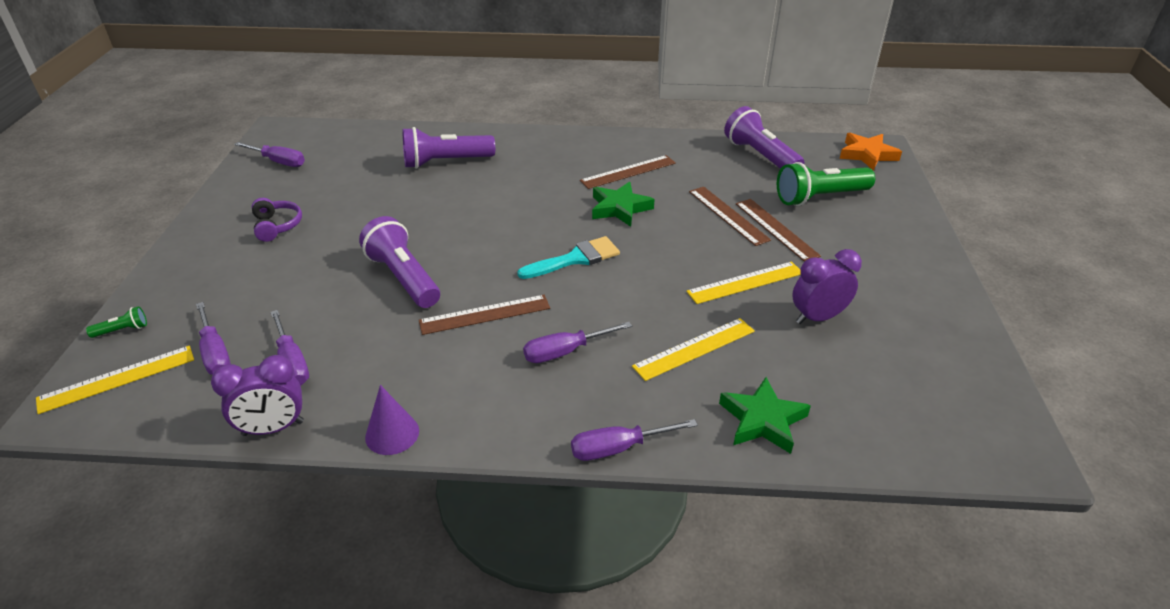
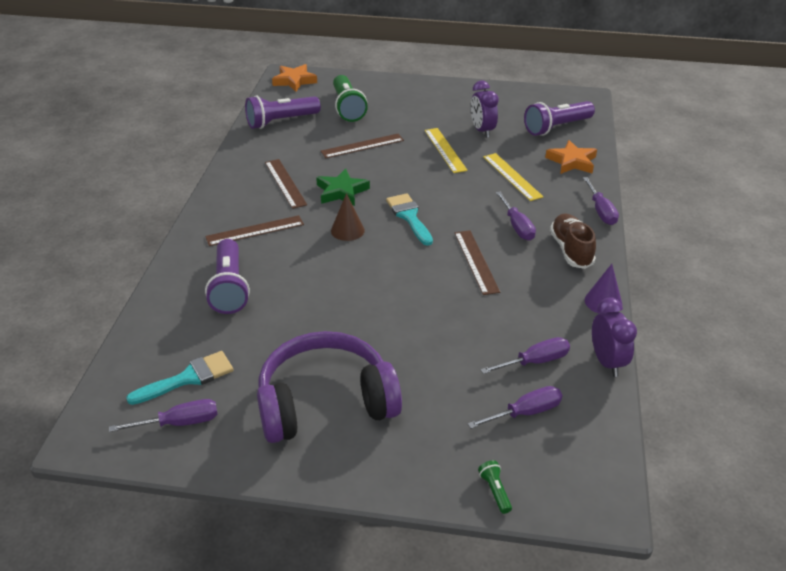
camera: 85 degrees left, 0 degrees up
(117, 379) = (563, 475): yellow ruler -> none
(277, 226) = (325, 402): purple headphones -> purple headphones, size x2.35
(278, 162) = (179, 423): purple screwdriver -> purple screwdriver turned 45 degrees clockwise
(329, 159) = (188, 378): none -> turquoise brush
(404, 278) = (425, 306): purple flashlight -> purple flashlight (556, 127)
(511, 406) = (571, 250): none -> brown shoe
(542, 218) = (347, 230): none -> brown cone
(762, 420) = (572, 161): green star -> orange star
(776, 229) = (384, 130): brown ruler -> brown ruler (255, 230)

